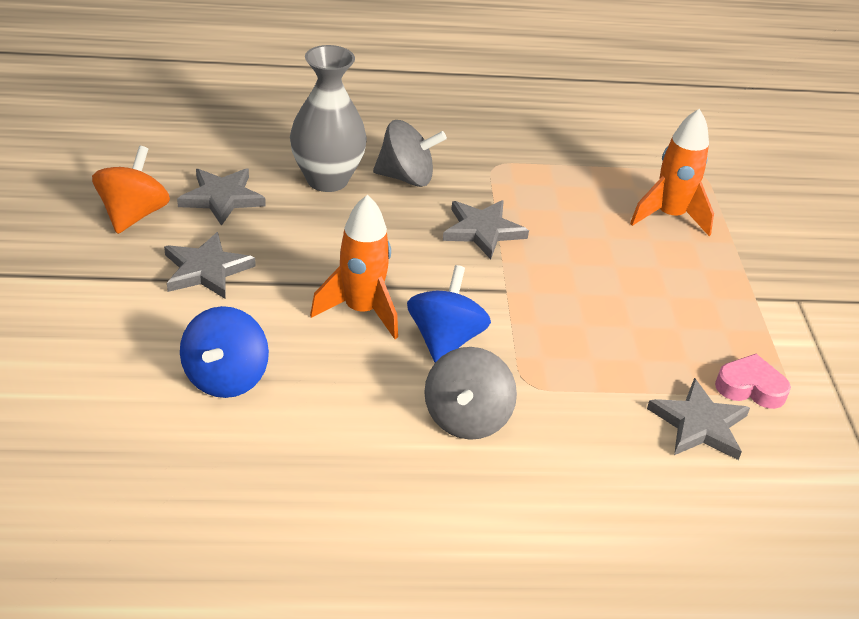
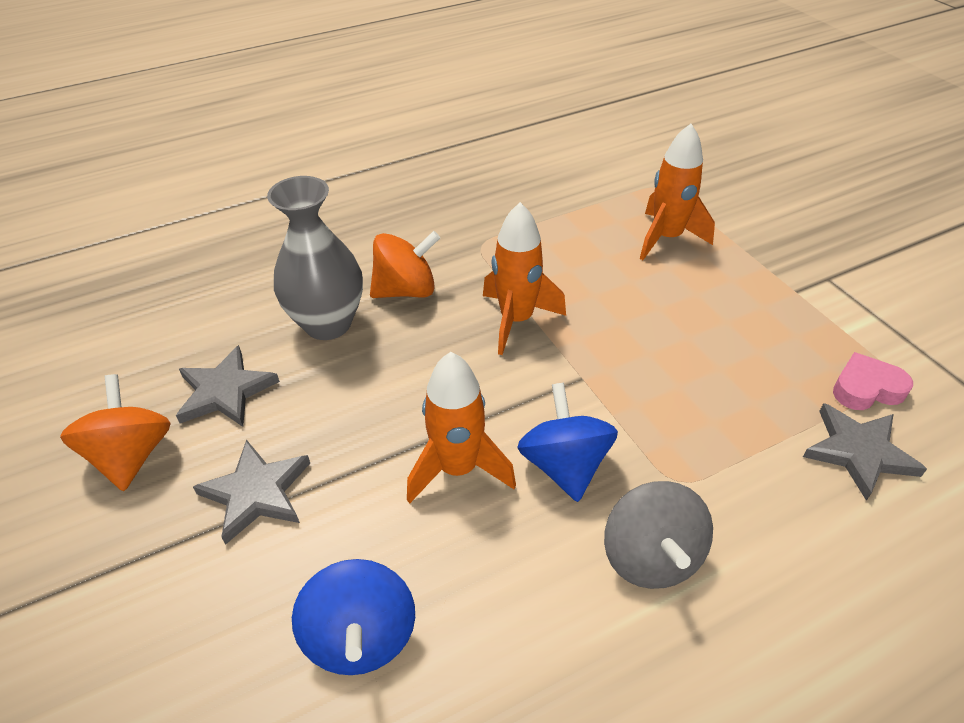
camera: 20 degrees left, 5 degrees up
(406, 177) = (406, 290): grey spinning top -> orange spinning top
(483, 231) = (516, 320): grey star -> orange rocket

